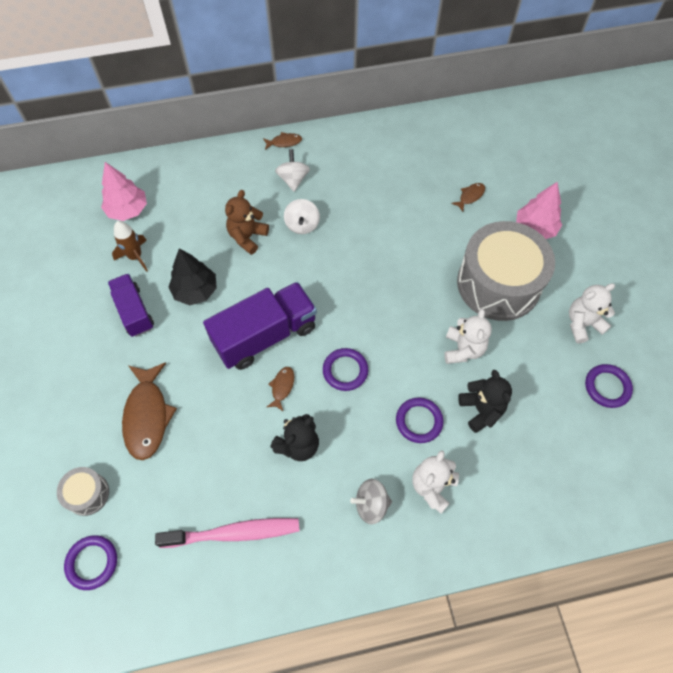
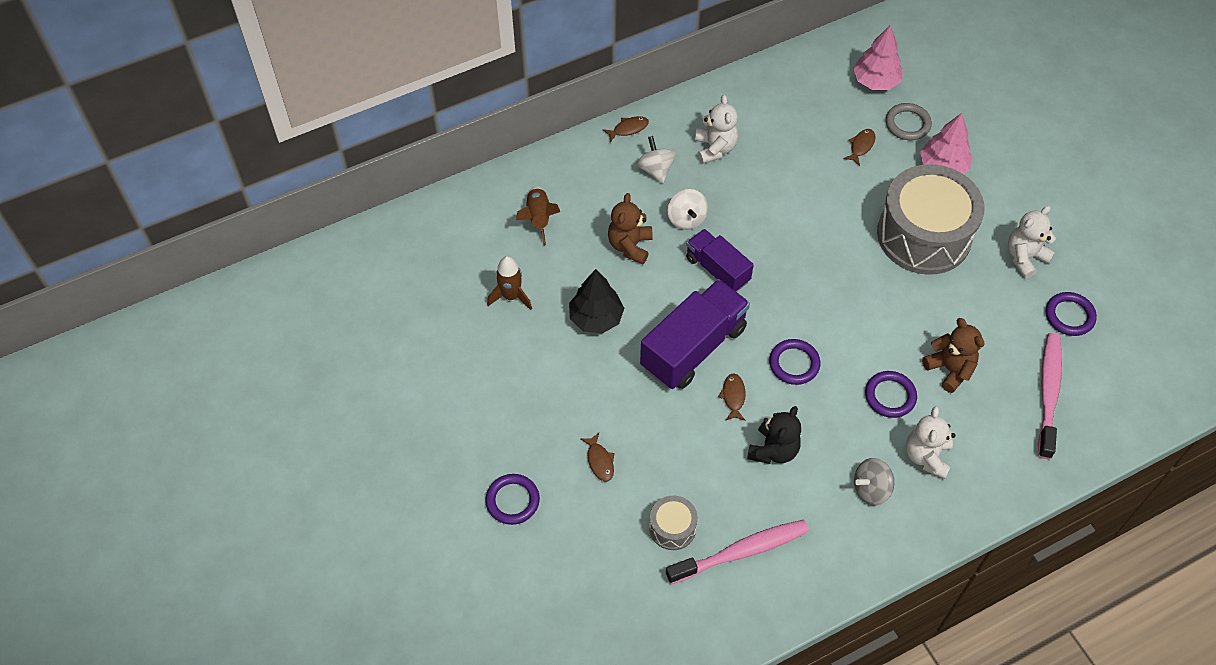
camera: 15 degrees left, 5 degrees down
(87, 494) = (570, 554): grey drum -> grey drum (672, 528)
(92, 562) = (605, 618): purple ring -> purple ring (512, 501)
(128, 210) = (478, 246): pink tree -> pink tree (875, 81)
(134, 311) = (536, 356): purple truck -> purple truck (717, 270)
(147, 416) = (600, 461): brown fish -> brown fish, size x0.47
(184, 198) = (538, 218): none -> brown rocket
(463, 349) = (910, 312): white teddy bear -> white teddy bear (715, 148)
(481, 410) = (950, 369): black teddy bear -> brown teddy bear
(516, 186) = (907, 124): none -> grey ring
(565, 455) = (1048, 393): none -> pink toothbrush

